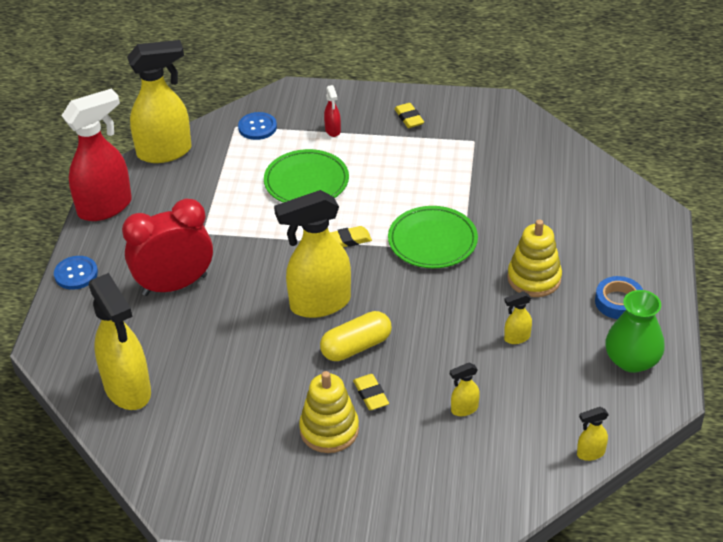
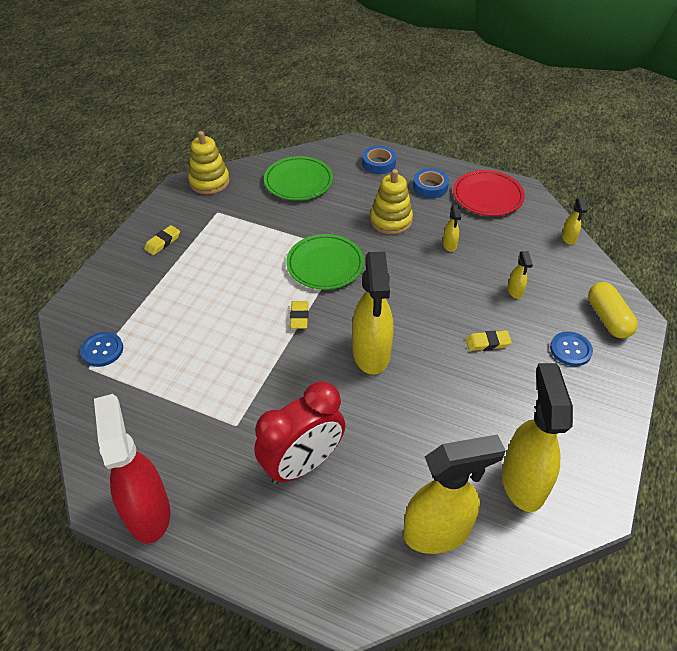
camera: 75 degrees left, 5 degrees up
(76, 274) = (245, 560): blue button -> blue button (570, 350)
(165, 152) = (89, 437): yellow spray bottle -> yellow spray bottle (523, 481)
(174, 285) = (302, 464): red clock -> red clock turned 120 degrees counterclockwise
(306, 182) = (206, 329): green plate -> green plate (298, 181)
(329, 430) = (521, 379): yellow stacking toy -> yellow stacking toy (209, 182)
(333, 130) = (145, 295): red spray bottle -> none
(356, 347) = (431, 340): yellow capsule -> yellow capsule (608, 318)
(409, 118) = (162, 242): yellow eraser -> yellow eraser turned 45 degrees counterclockwise
(632, 360) = (487, 196): green vase -> red plate
(637, 246) = (379, 163): none -> blue tape

